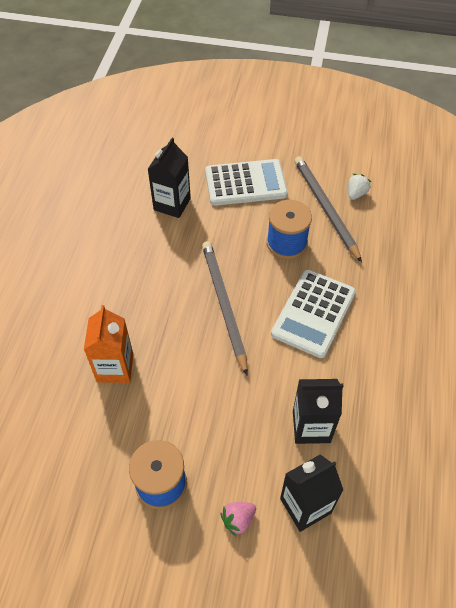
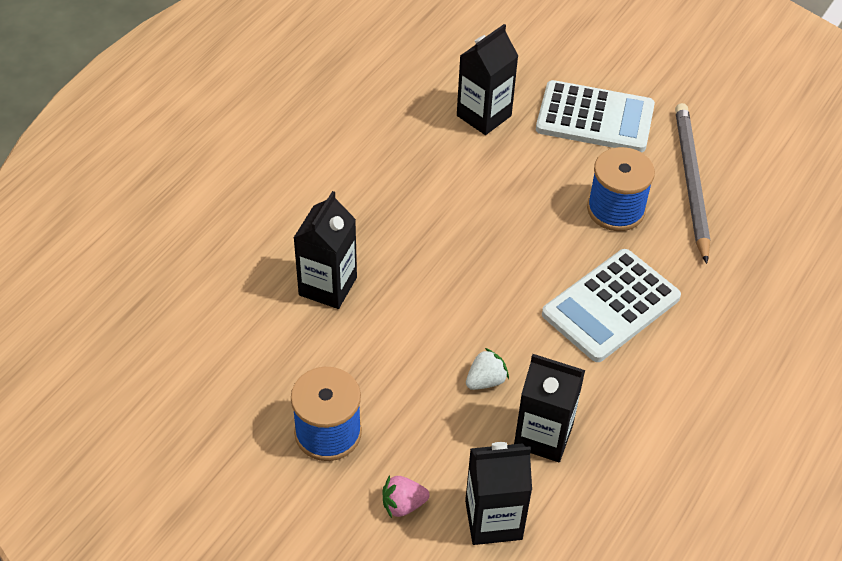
camera: 20 degrees right, 5 degrees down
(115, 367) = (328, 286): orange carton -> black carton
(223, 304) = (496, 258): grey pencil -> none
(356, 193) = (744, 176): white strawberry -> white strawberry (485, 380)

